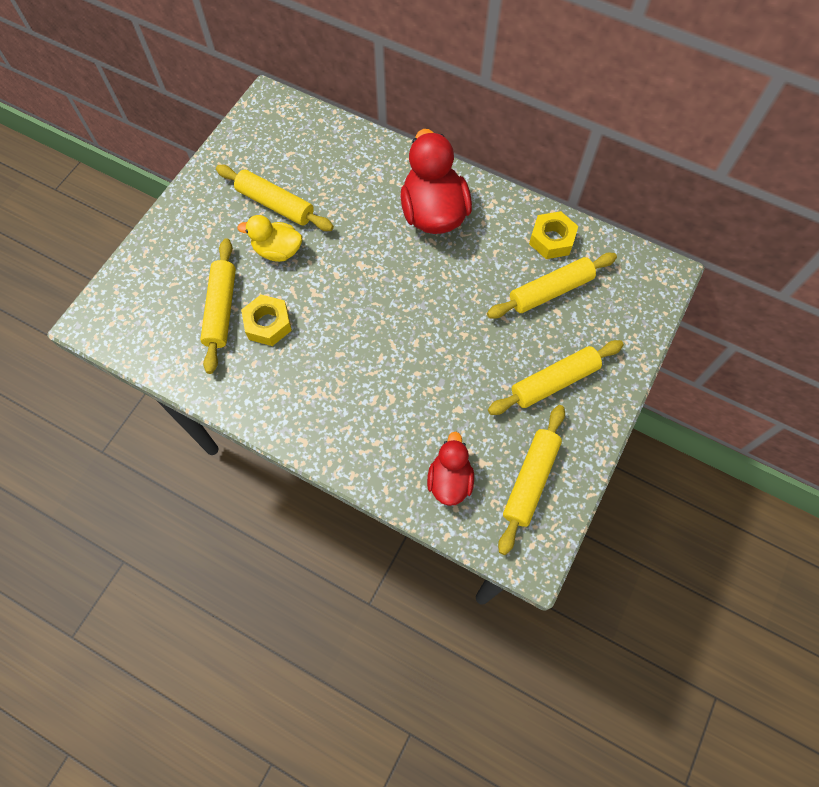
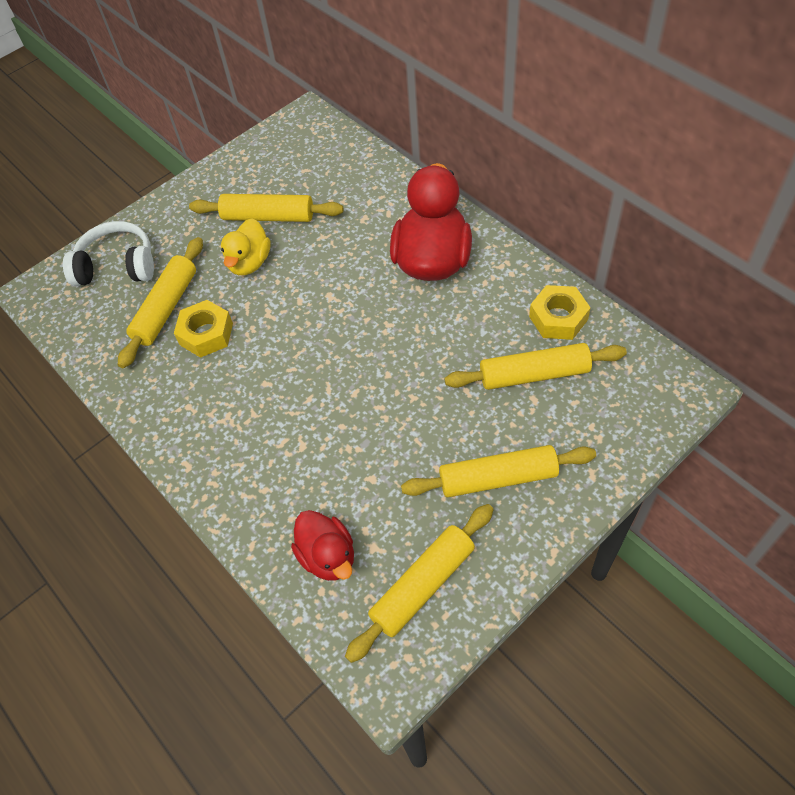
camera: 25 degrees right, 10 degrees down
(157, 281) = (117, 266): none -> white headphones
(275, 204) = (268, 216): yellow rolling pin -> yellow rolling pin turned 45 degrees counterclockwise
(277, 250) = (249, 263): yellow duck -> yellow duck turned 105 degrees counterclockwise
(449, 480) = (328, 556): red duck -> red duck turned 120 degrees clockwise

